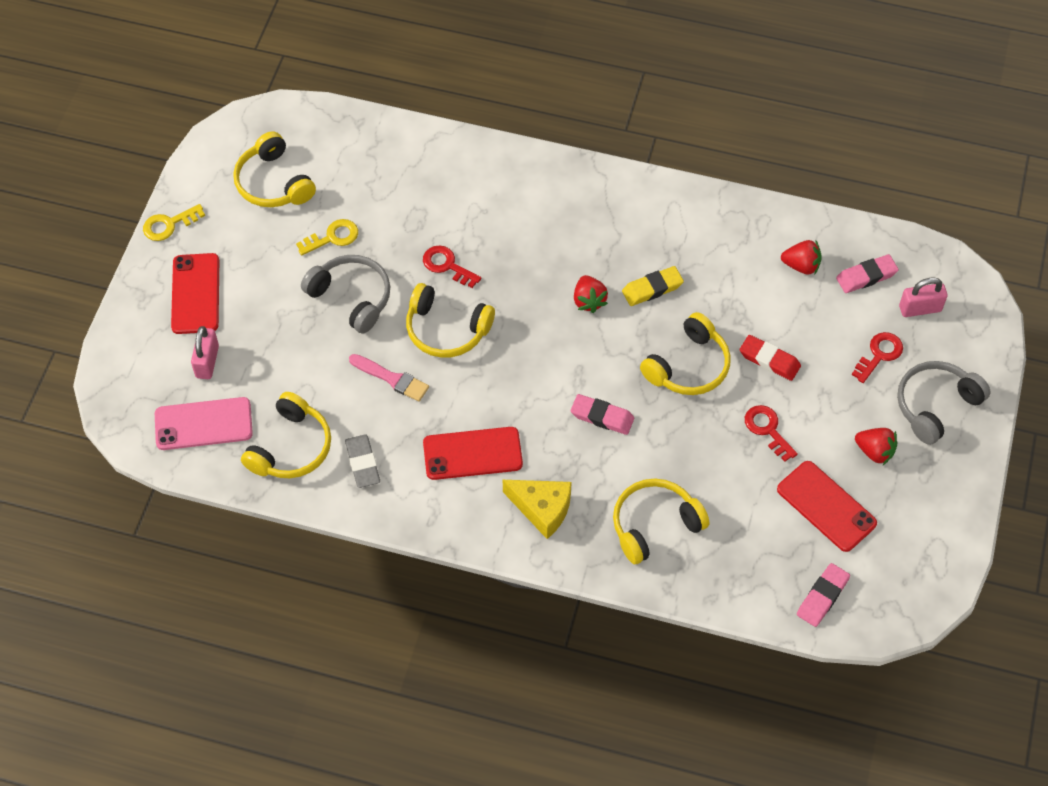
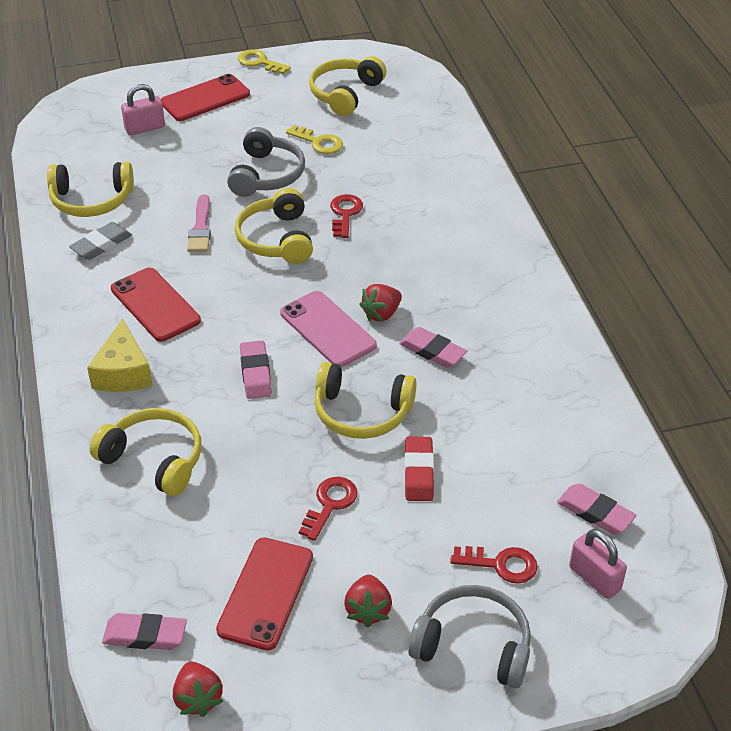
camera: 60 degrees right, 15 degrees down
(203, 424) = (84, 148): pink phone -> pink phone (328, 329)
(652, 288) = (432, 351): yellow eraser -> pink eraser
(801, 266) = (560, 452): red strawberry -> red strawberry (198, 698)

